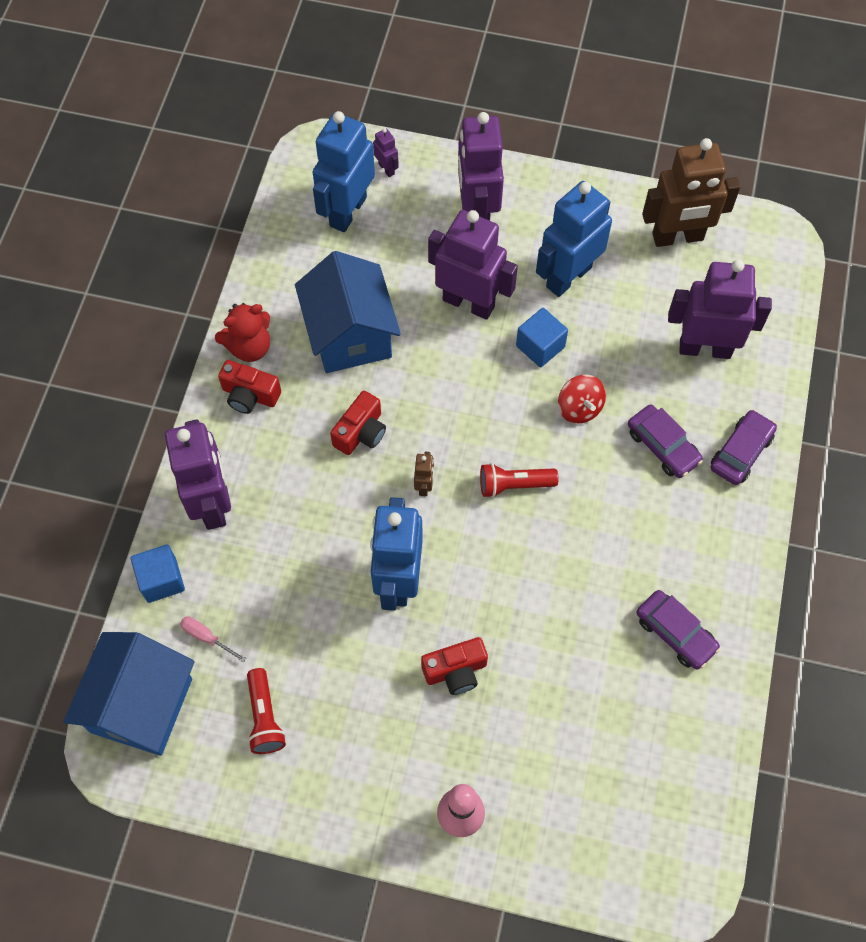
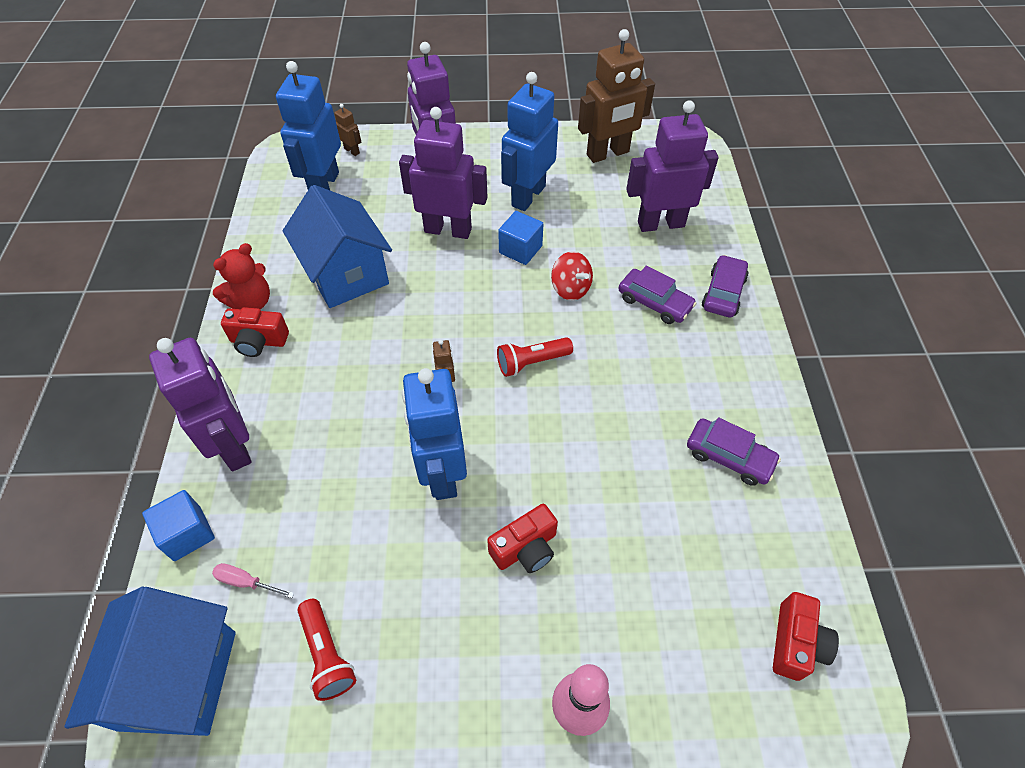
camera: 15 degrees left, 10 degrees down
(361, 432) = (374, 350): red camera -> red camera (795, 643)
(386, 169) = (352, 151): purple robot -> brown robot

